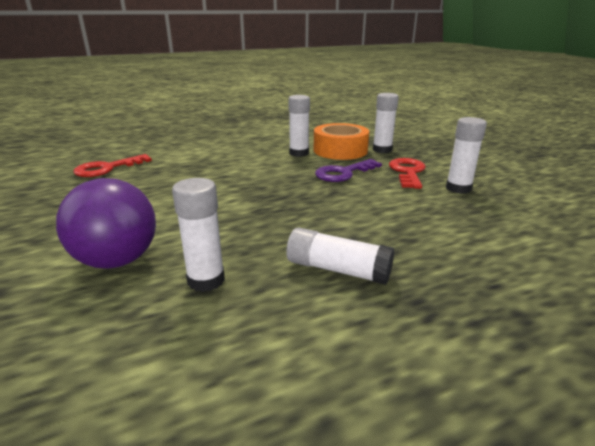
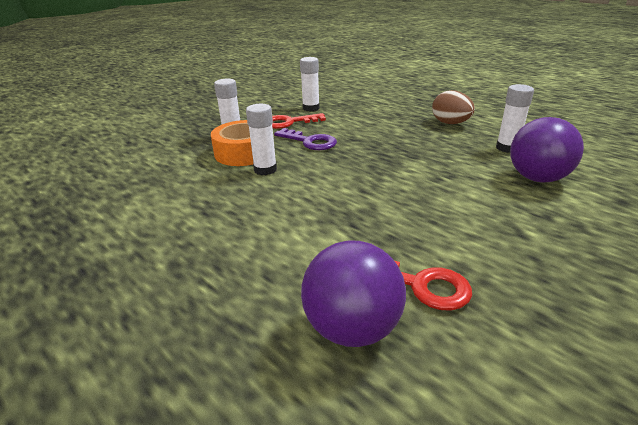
camera: 110 degrees left, 5 degrees up
(113, 151) = (352, 328): none -> purple ball
(338, 269) = (450, 123): white glue stick -> brown egg

